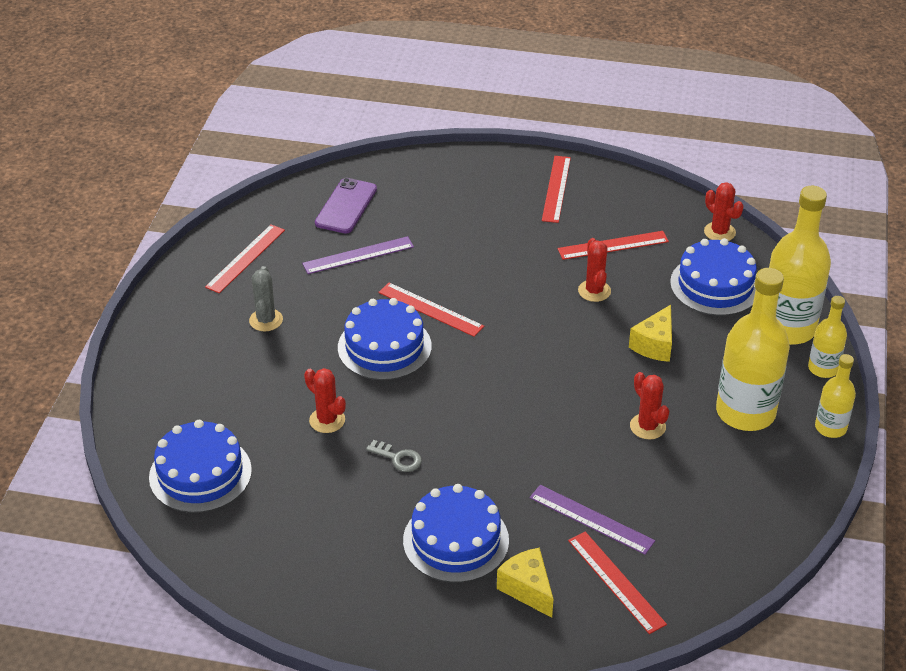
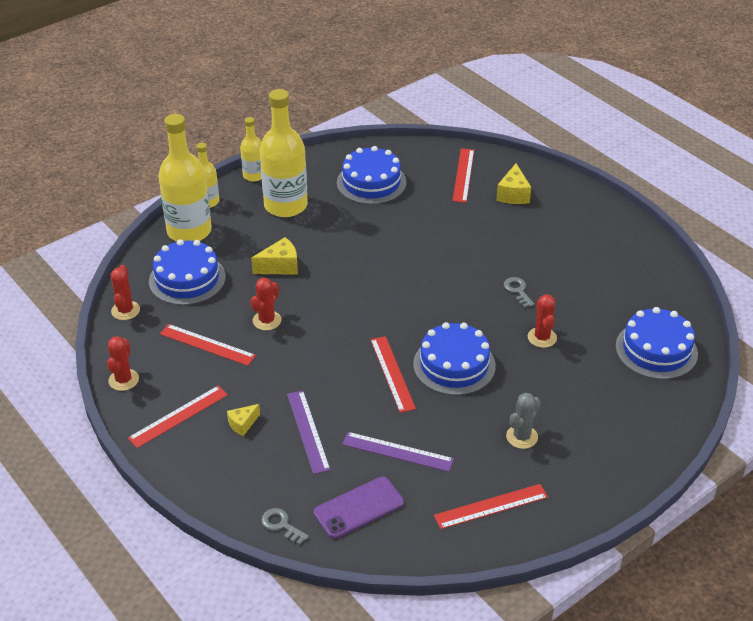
camera: 140 degrees left, 0 degrees up
(389, 169) = (281, 525): none -> grey key
(456, 540) = (528, 233): blue cake -> blue cake (371, 182)
(501, 209) = (243, 424): none -> yellow cheese
(591, 519) = (441, 204): purple ruler -> purple ruler (308, 431)
(647, 426) = (350, 228): red cactus -> red cactus (123, 380)

